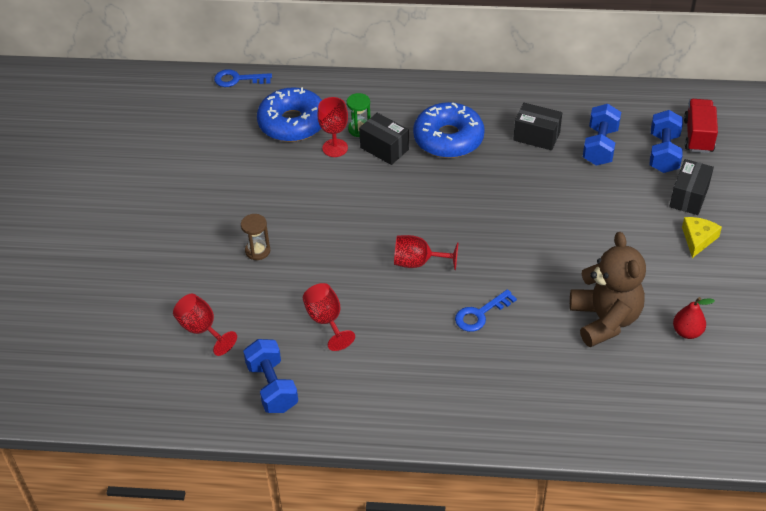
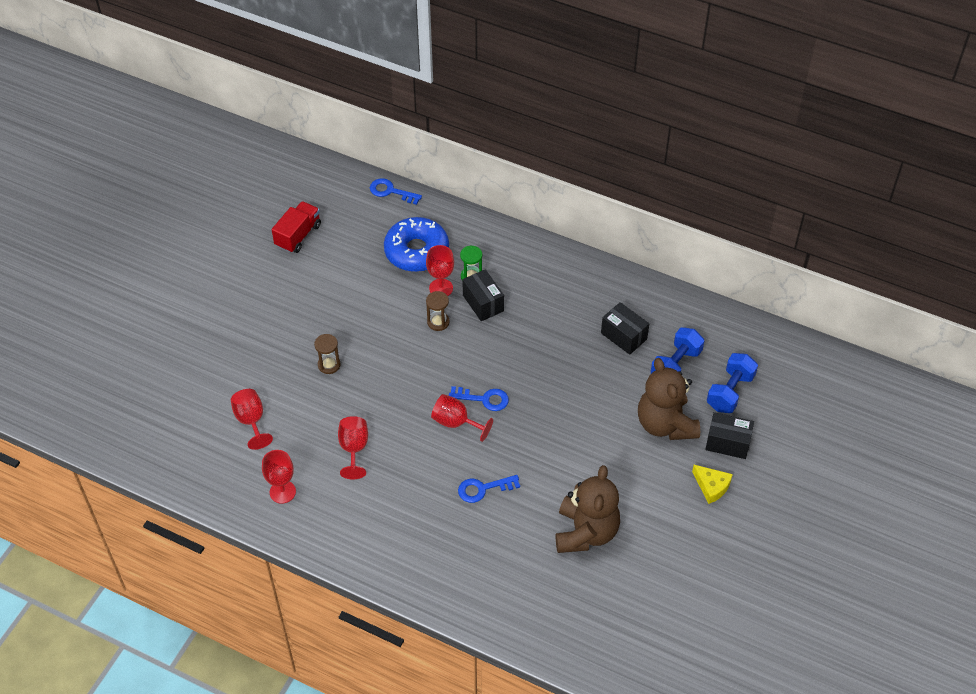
camera: 20 degrees right, 5 degrees up
(272, 387) = (282, 492): blue dumbbell -> red goblet
(349, 178) = (438, 322): none -> brown hourglass
(434, 232) = (484, 399): none -> blue key
(448, 139) = (544, 312): blue donut -> none
(621, 199) = (665, 424): none -> brown teddy bear
(687, 332) = (650, 569): red pear -> none
(689, 197) = (727, 443): black box -> black box turned 60 degrees clockwise
(698, 136) = (772, 385): red truck -> red truck (298, 235)
(698, 239) = (711, 486): yellow cheese -> yellow cheese turned 90 degrees clockwise

